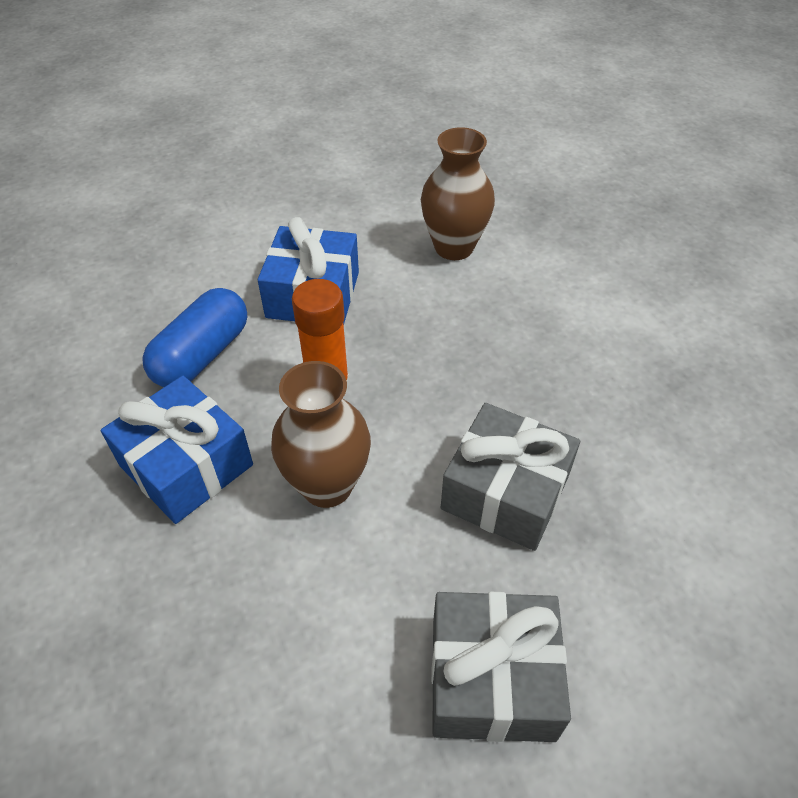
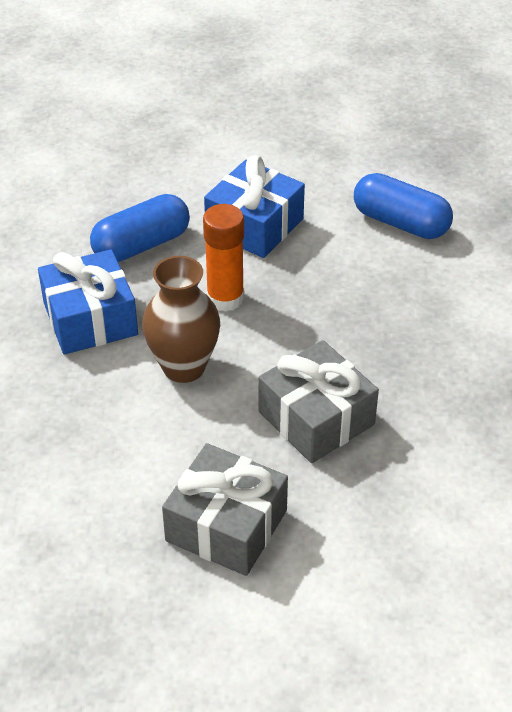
camera: 25 degrees right, 5 degrees down
(454, 247) = (400, 223): brown vase -> blue capsule

